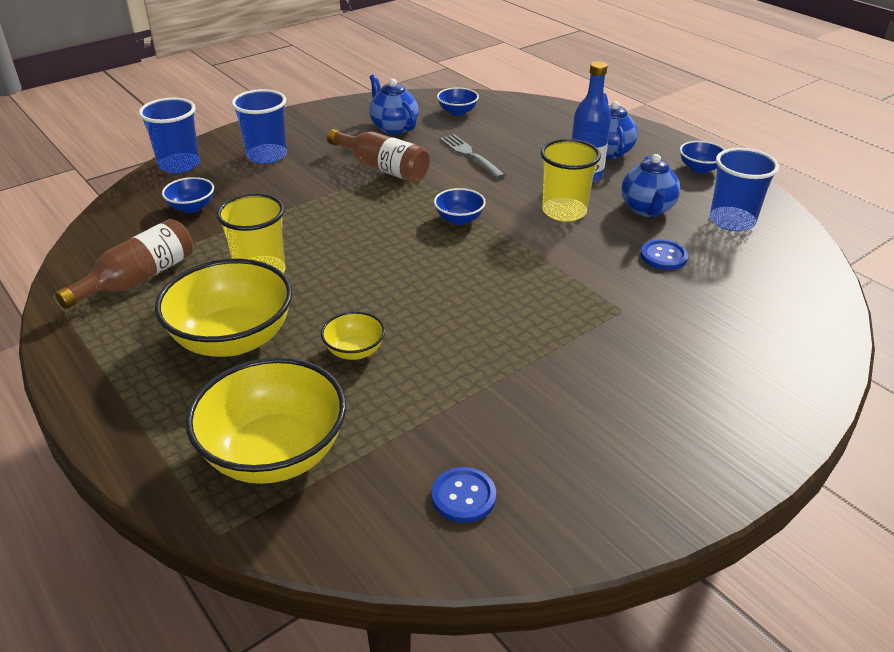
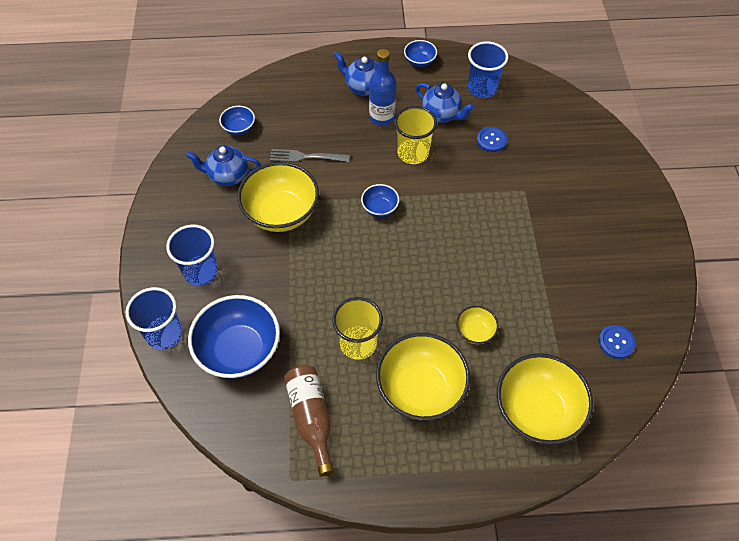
camera: 55 degrees left, 20 degrees up
(192, 207) = (239, 350): blue bowl -> blue bowl, size x2.09
(382, 168) = (281, 213): brown bottle -> yellow bowl

